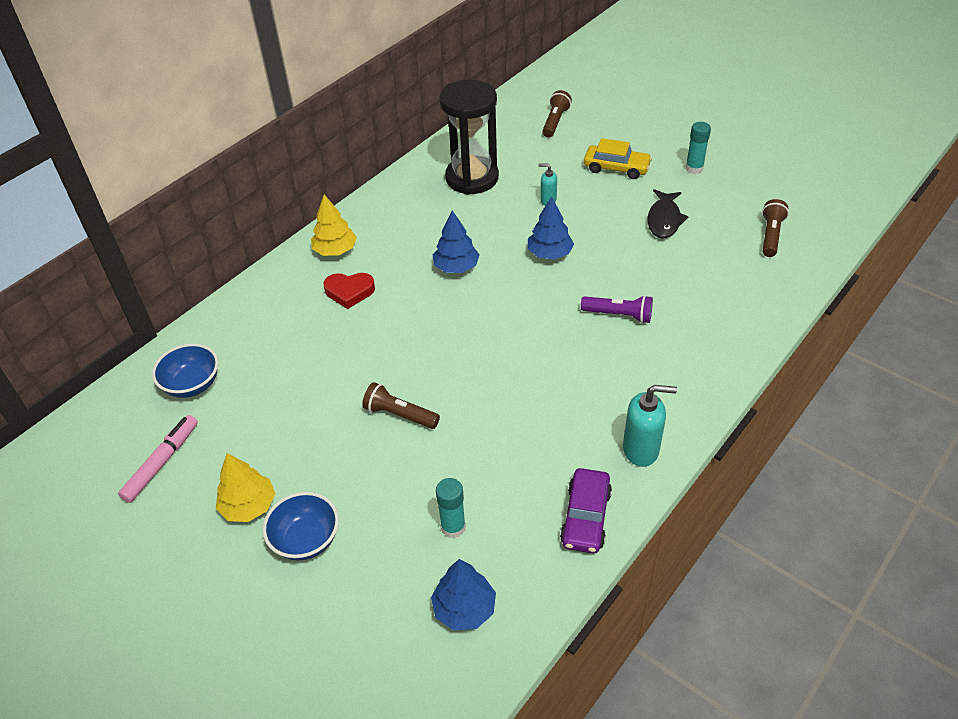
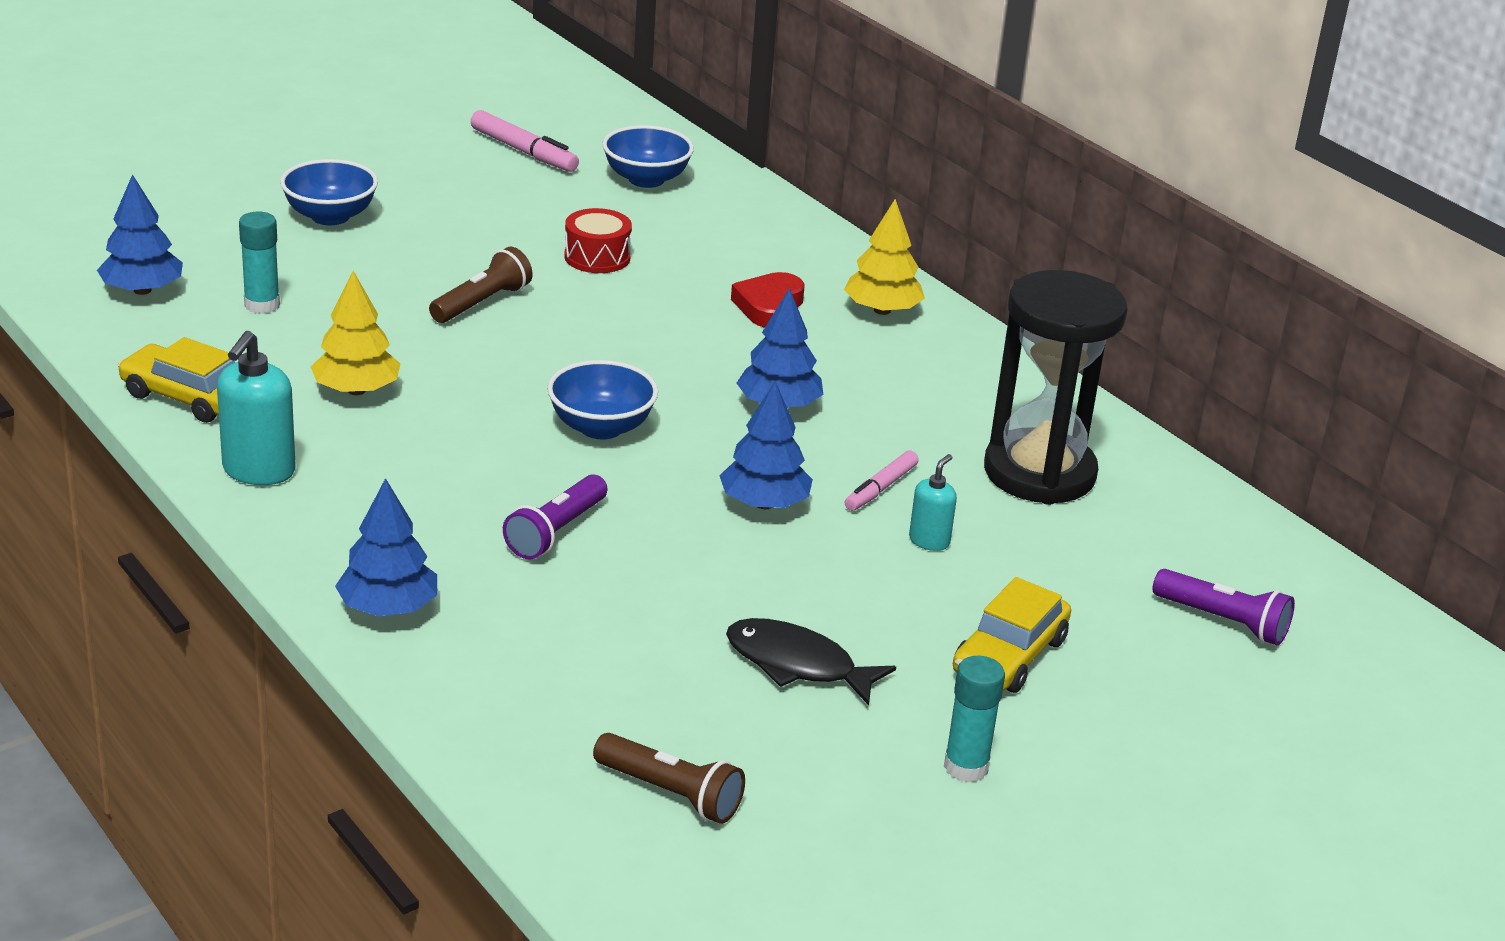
camera: 100 degrees right, 15 degrees down
(248, 506) = (412, 191): yellow tree -> yellow tree (356, 390)
(316, 379) = (597, 257): none -> red drum
(514, 221) = (880, 488): none -> pink marker
(514, 325) = (601, 427): none -> blue bowl
(555, 122) = (1223, 621): brown flashlight -> purple flashlight
(585, 517) = (188, 397): purple car -> yellow car
(720, 354) = (388, 608): none -> blue tree

